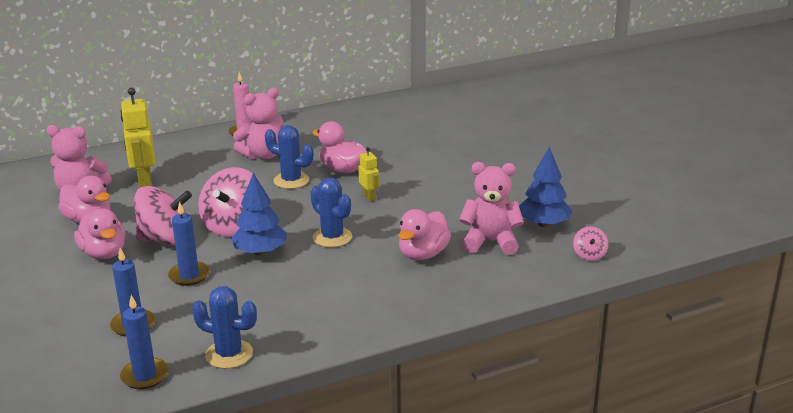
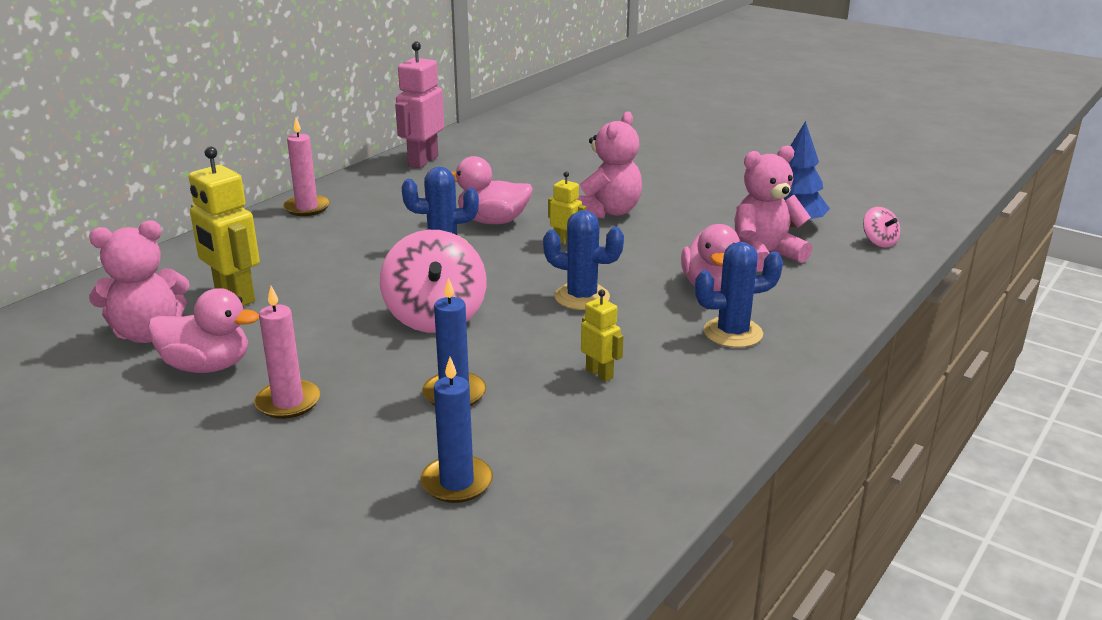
camera: 30 degrees left, 0 degrees up
(104, 253) = (288, 402): pink duck -> pink candle
(145, 376) = (563, 544): blue candle -> none
(166, 240) = (363, 359): pink spinning top -> none
(229, 354) = (641, 474): blue cactus -> blue cactus (733, 333)
(260, 252) = (514, 338): blue tree -> none
(263, 155) = (367, 227): pink teddy bear -> pink teddy bear (608, 212)
(281, 289) = (599, 374): none -> yellow robot
(352, 114) = (422, 161): none -> pink robot

